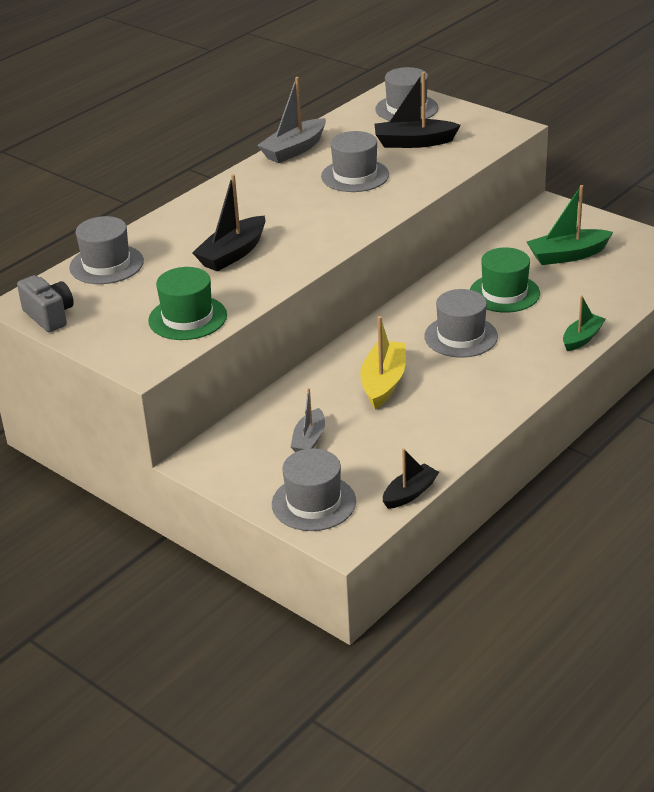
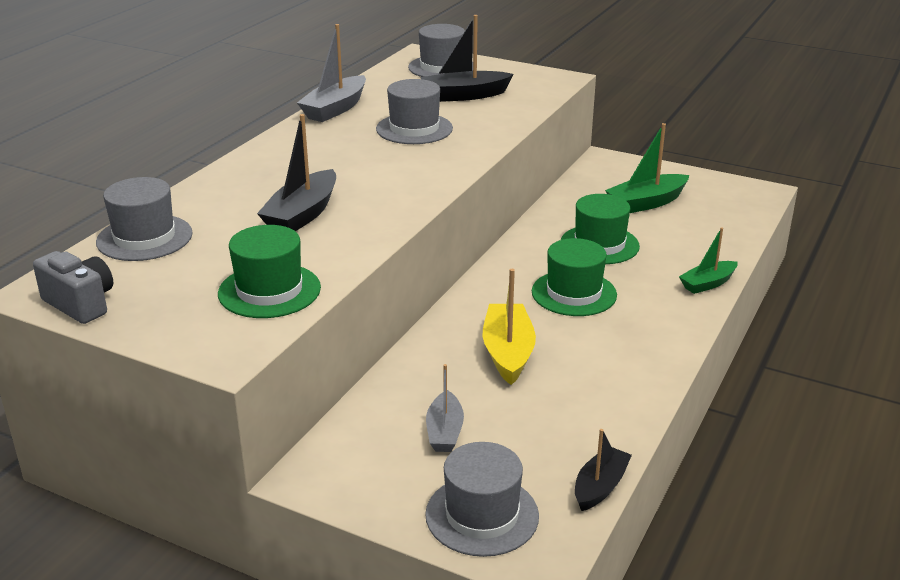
camera: 15 degrees left, 5 degrees down
(461, 336) = (574, 293): grey hat -> green hat
(582, 338) = (707, 284): green boat -> green boat turned 150 degrees counterclockwise

